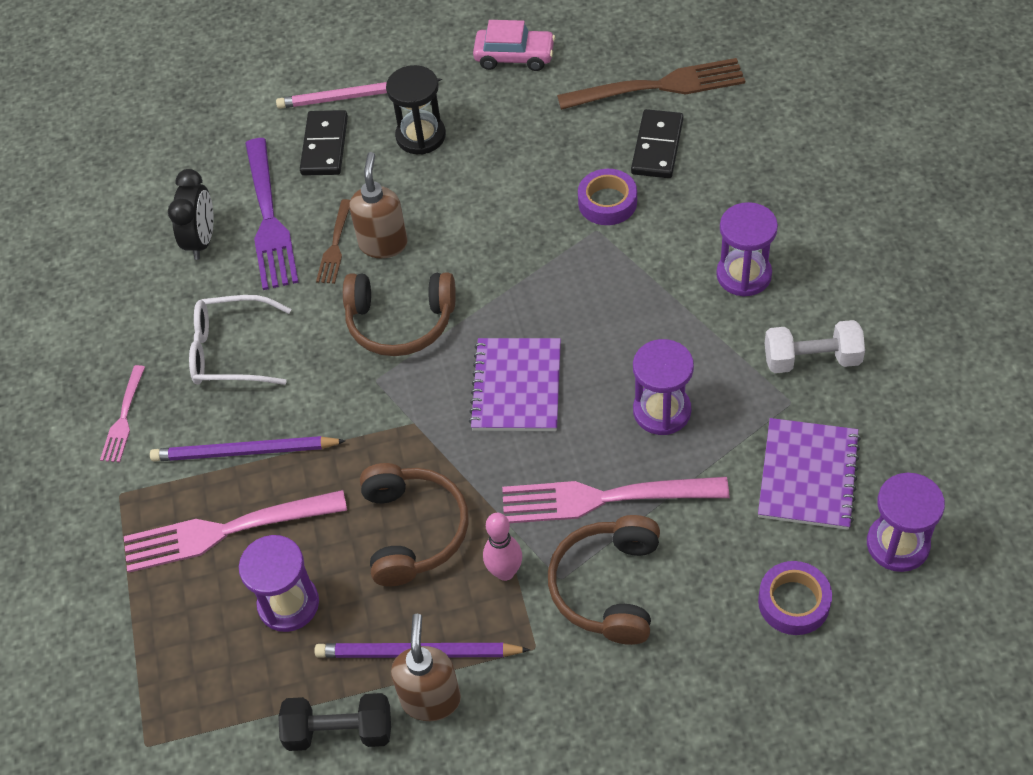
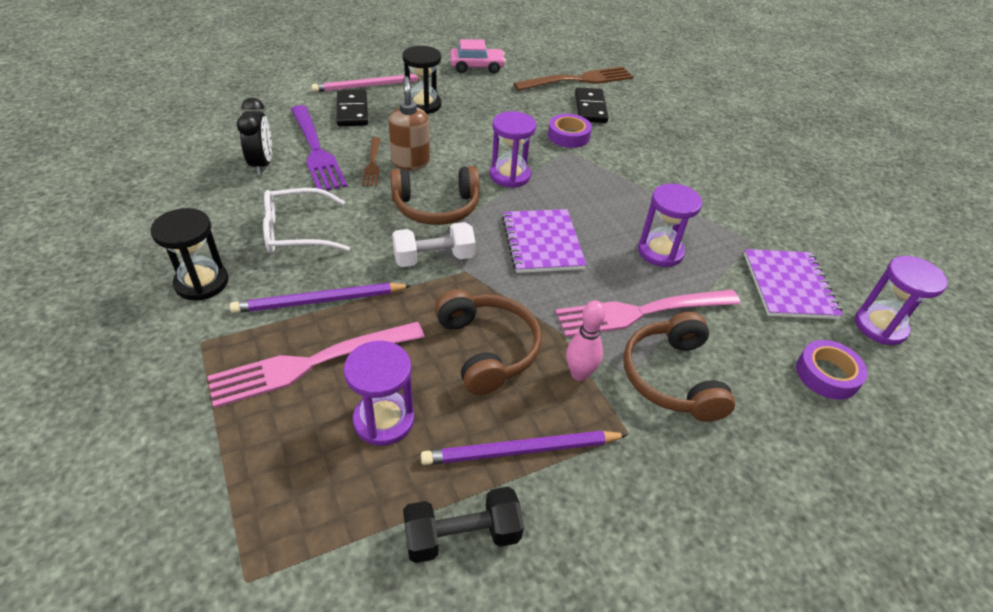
camera: 20 degrees left, 10 degrees down
(124, 417) = (202, 282): pink fork -> black hourglass
(431, 699) = (546, 491): brown soap dispenser -> none
(744, 275) = (680, 171): purple hourglass -> purple hourglass (510, 175)
(812, 359) = (752, 215): white dumbbell -> white dumbbell (434, 258)

